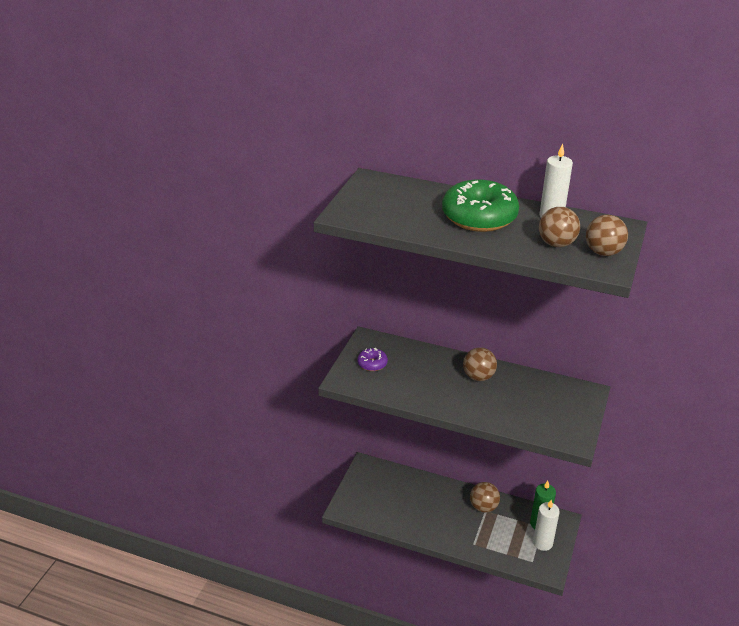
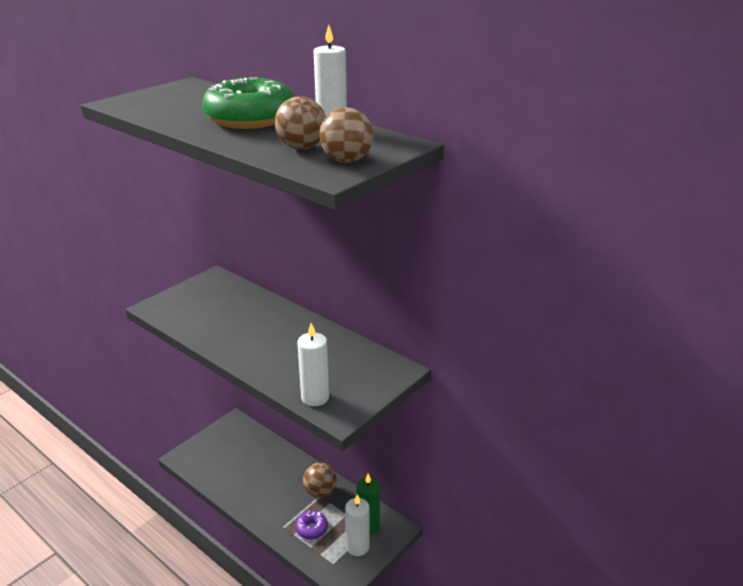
camera: 20 degrees right, 5 degrees down
(372, 364) = (196, 298): purple donut -> purple donut (312, 529)
(478, 377) = (290, 330): brown ball -> none
(546, 430) = (315, 397): none -> white candle

